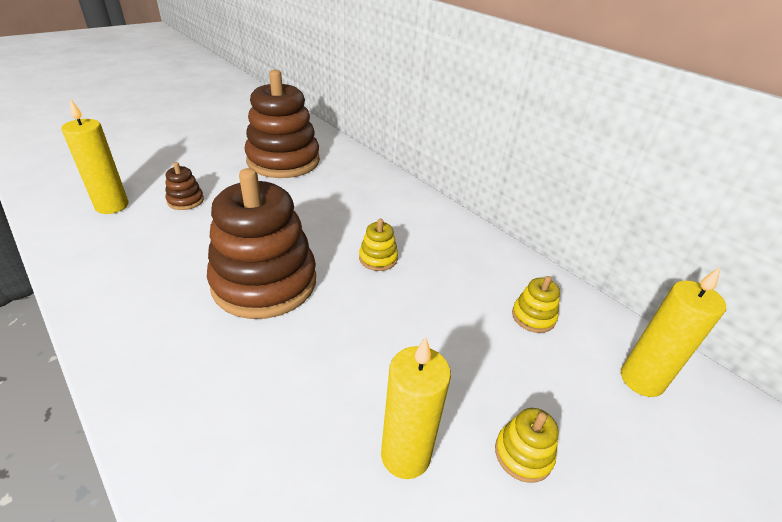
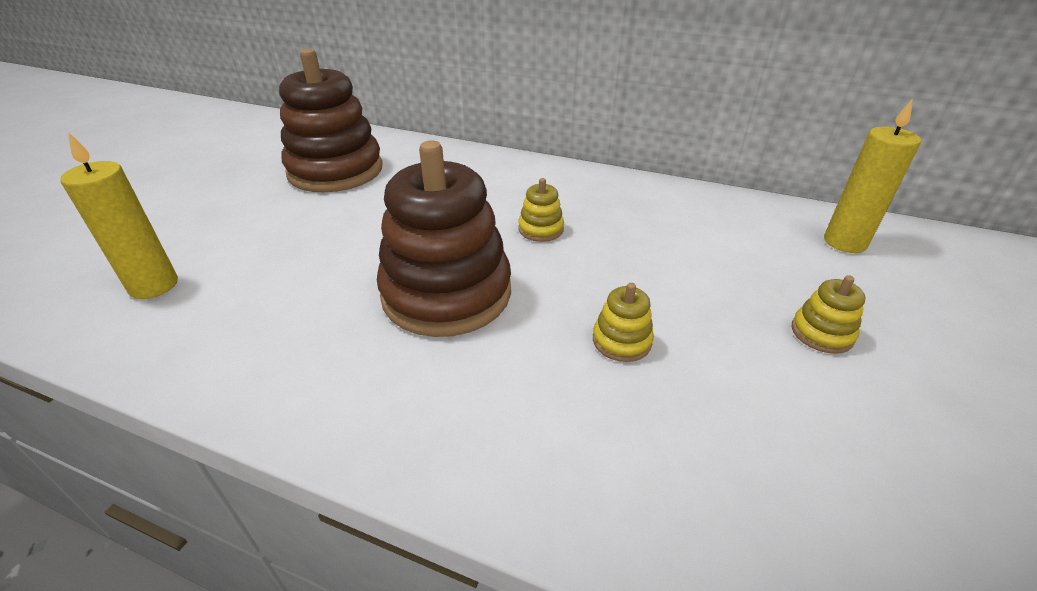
camera: 25 degrees left, 0 degrees up
(185, 201) = (255, 247): brown stacking toy -> none
(405, 455) = (738, 379): yellow candle -> none
(533, 317) = (724, 227): yellow stacking toy -> yellow stacking toy (621, 341)

